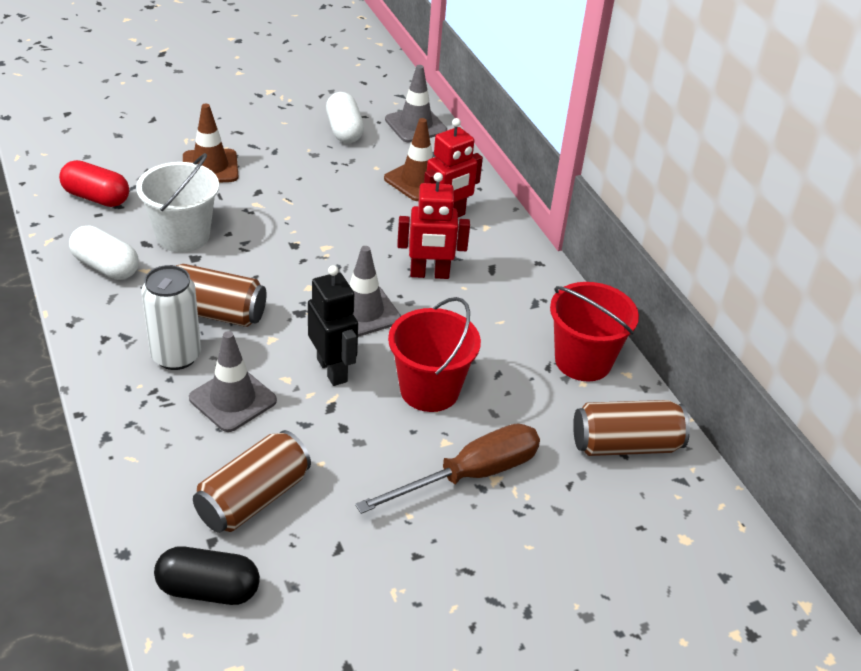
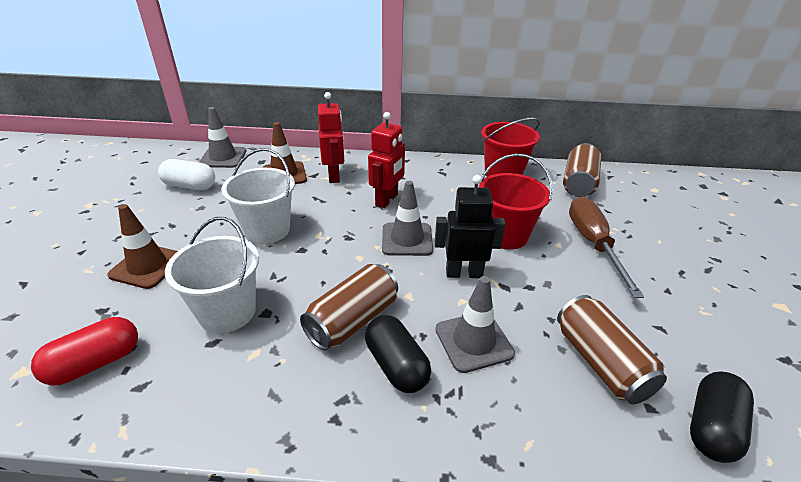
camera: 60 degrees left, 5 degrees down
(106, 267) = (220, 386): white capsule -> none
(176, 356) = (396, 365): white can -> black capsule
(308, 211) = (267, 230): none -> white bucket

